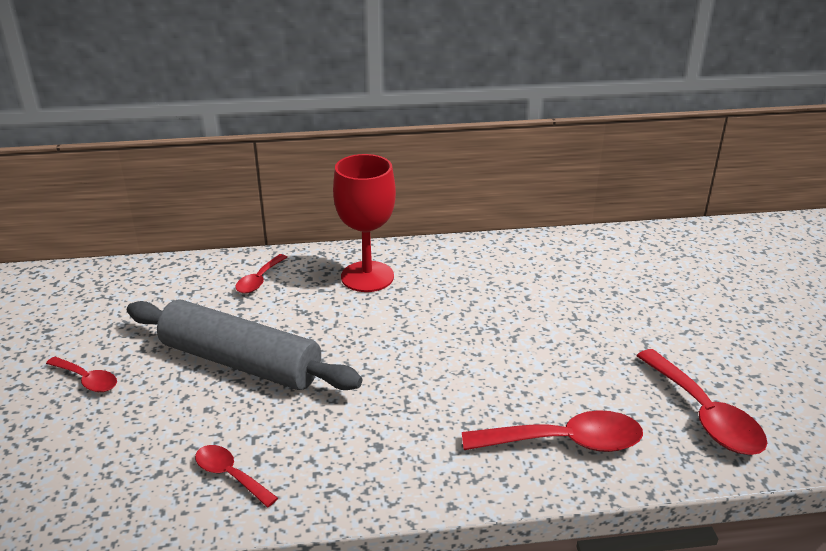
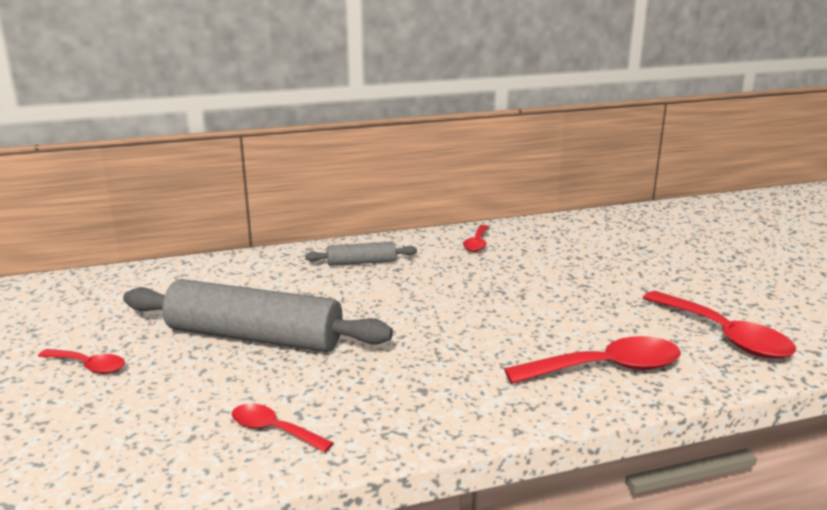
camera: 10 degrees left, 10 degrees down
(259, 280) = (253, 273): red spoon -> red spoon (477, 244)
(367, 277) = (361, 262): red goblet -> grey rolling pin

